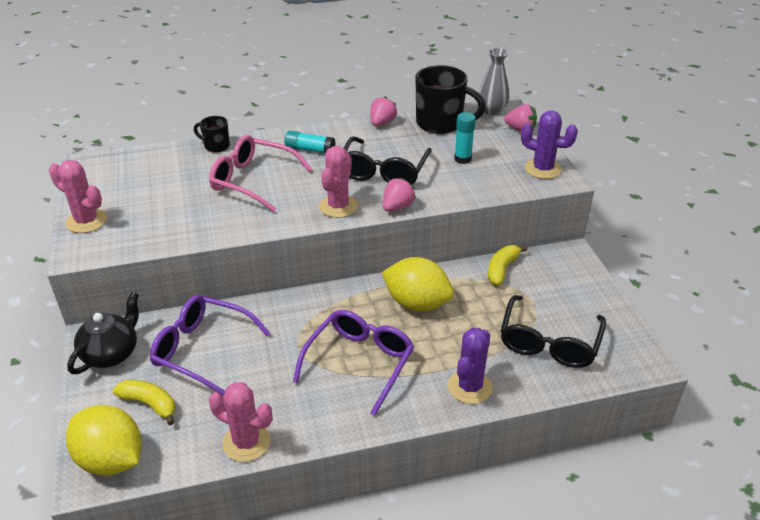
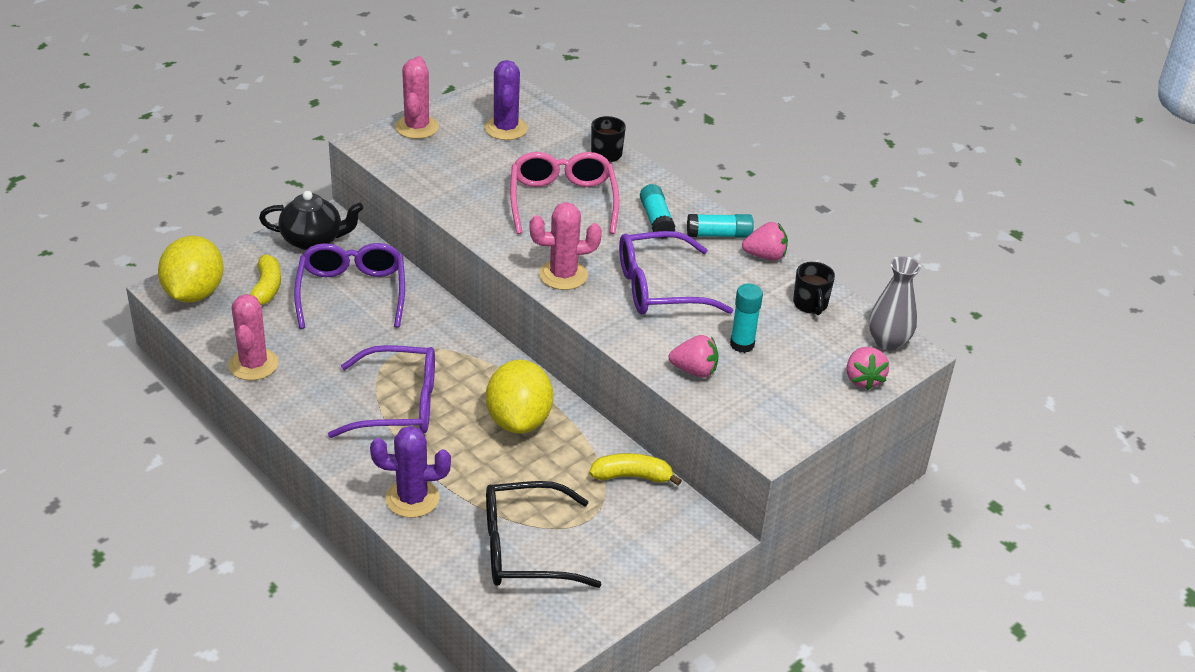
camera: 60 degrees right, 0 degrees up
(347, 132) = (719, 235): none -> turquoise glue stick
(383, 171) = (659, 288): black glasses -> purple glasses
(397, 207) = (596, 319): pink strawberry -> pink strawberry (694, 371)
(441, 123) = (810, 304): black mug -> black mug, size x0.52
(542, 169) = (779, 421): purple cactus -> purple cactus (506, 129)

